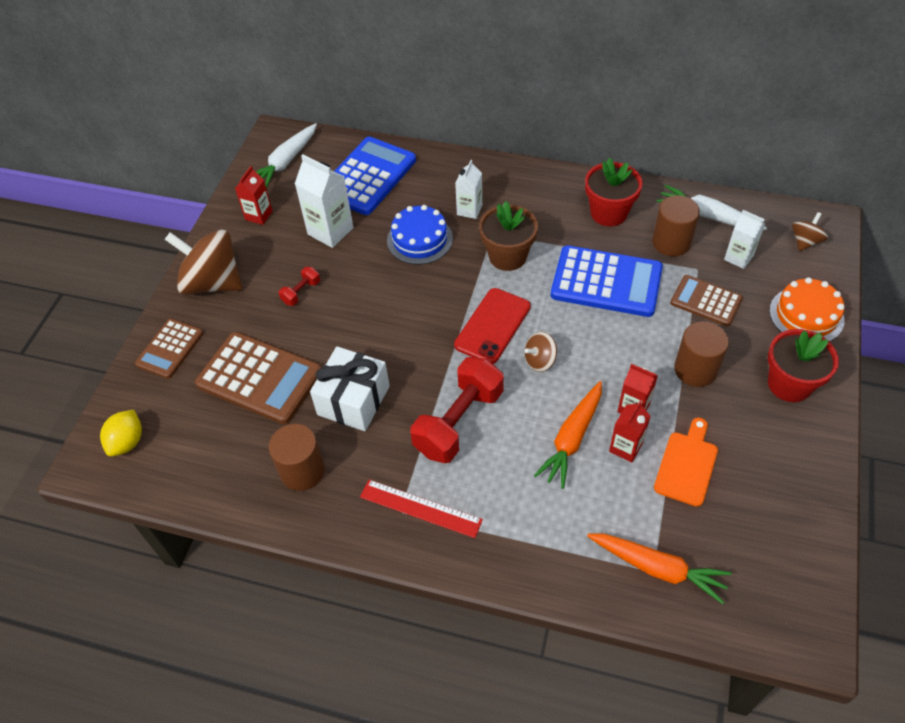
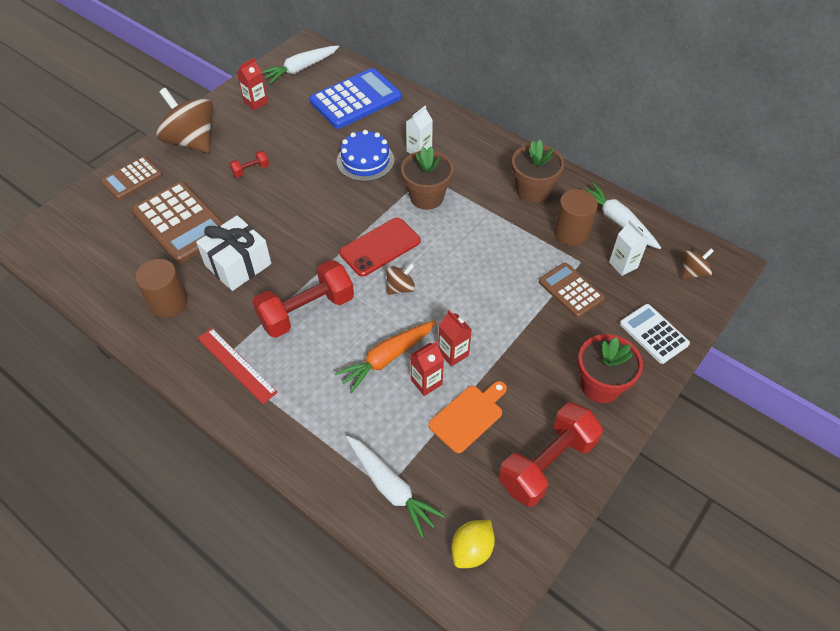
camera: 20 degrees right, 0 degrees up
(127, 442) = (62, 235): yellow lemon -> yellow lemon (472, 550)
(330, 231) = (301, 131): white carton -> none
(540, 361) = (400, 288): brown spinning top -> brown spinning top turned 150 degrees clockwise
(606, 282) = (495, 245): blue calculator -> none
(608, 213) = (532, 191): red flower pot -> brown flower pot
(658, 568) = (391, 488): orange carrot -> white carrot
(695, 369) = (525, 342): brown cylinder -> none
(787, 481) = (547, 463): none -> red dumbbell
(806, 315) = (653, 334): orange cake -> white calculator

